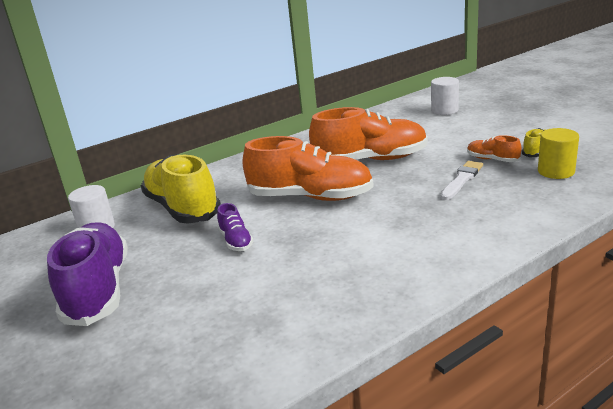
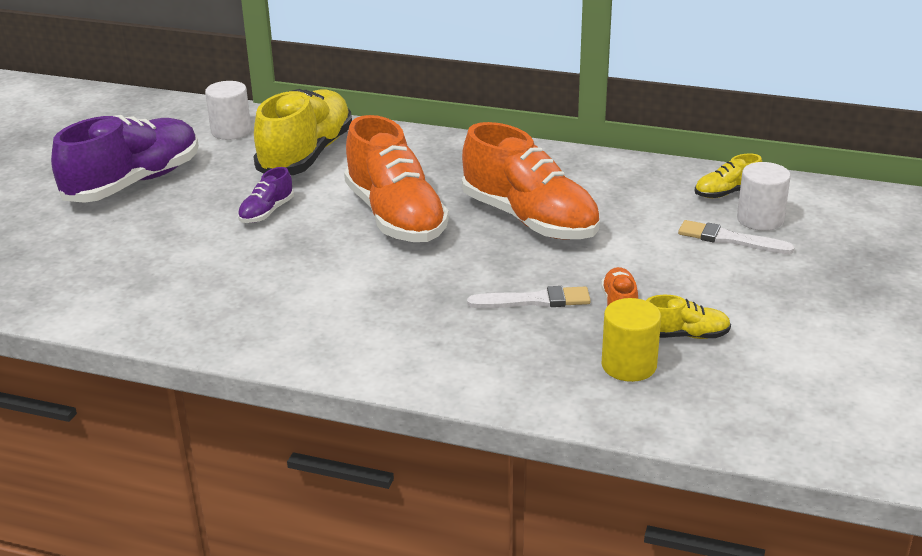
camera: 50 degrees right, 5 degrees up
(409, 111) = (726, 193): none -> yellow shoe
(455, 120) = (730, 239): none -> white brush

